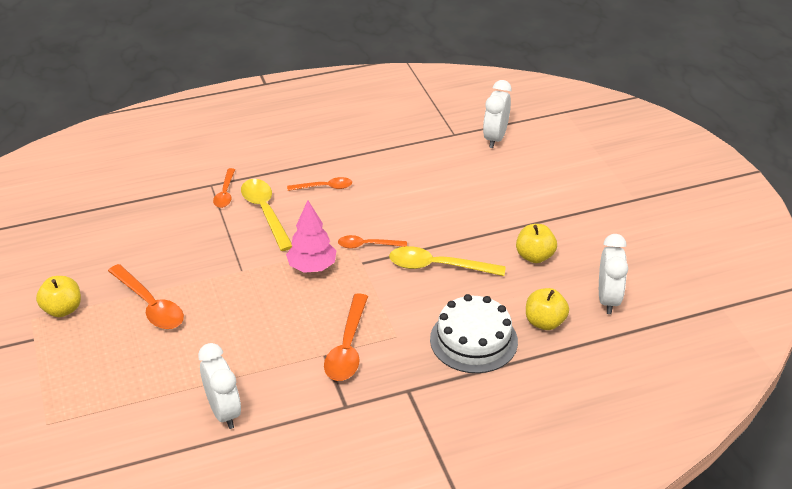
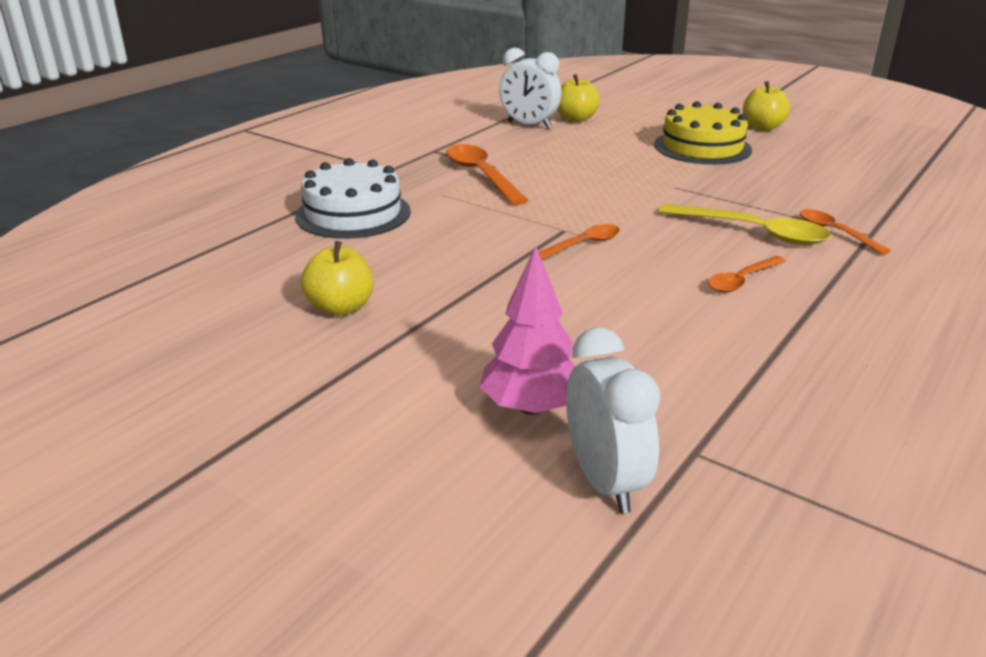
camera: 145 degrees right, 10 degrees down
(150, 305) = (702, 147): orange spoon -> yellow cake
(312, 267) = (611, 210): pink tree -> pink tree (531, 407)
(437, 266) = (467, 255): yellow spoon -> none
(544, 322) = (276, 250): yellow apple -> yellow apple (576, 119)
(608, 299) = (194, 296): white clock -> none

